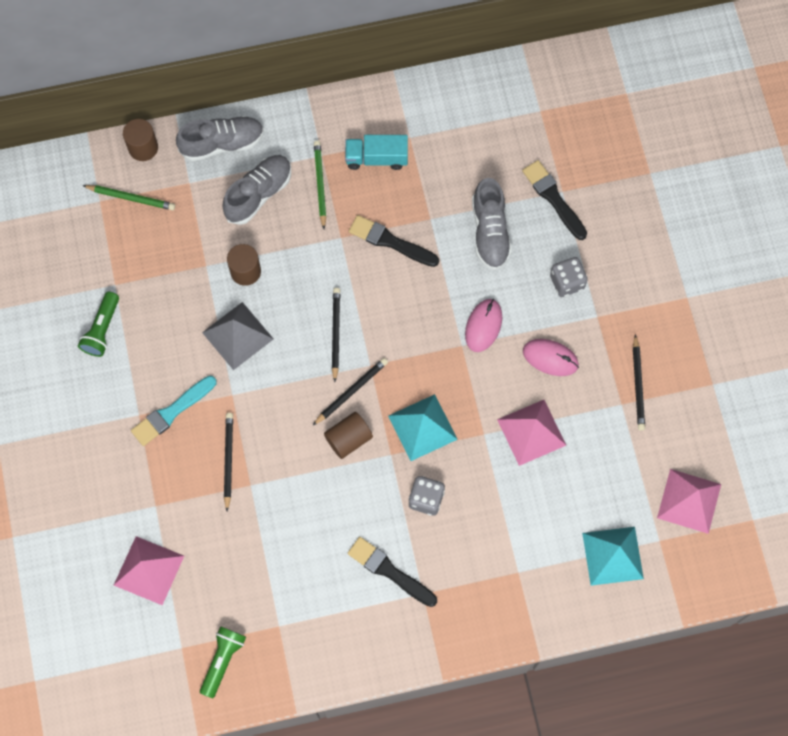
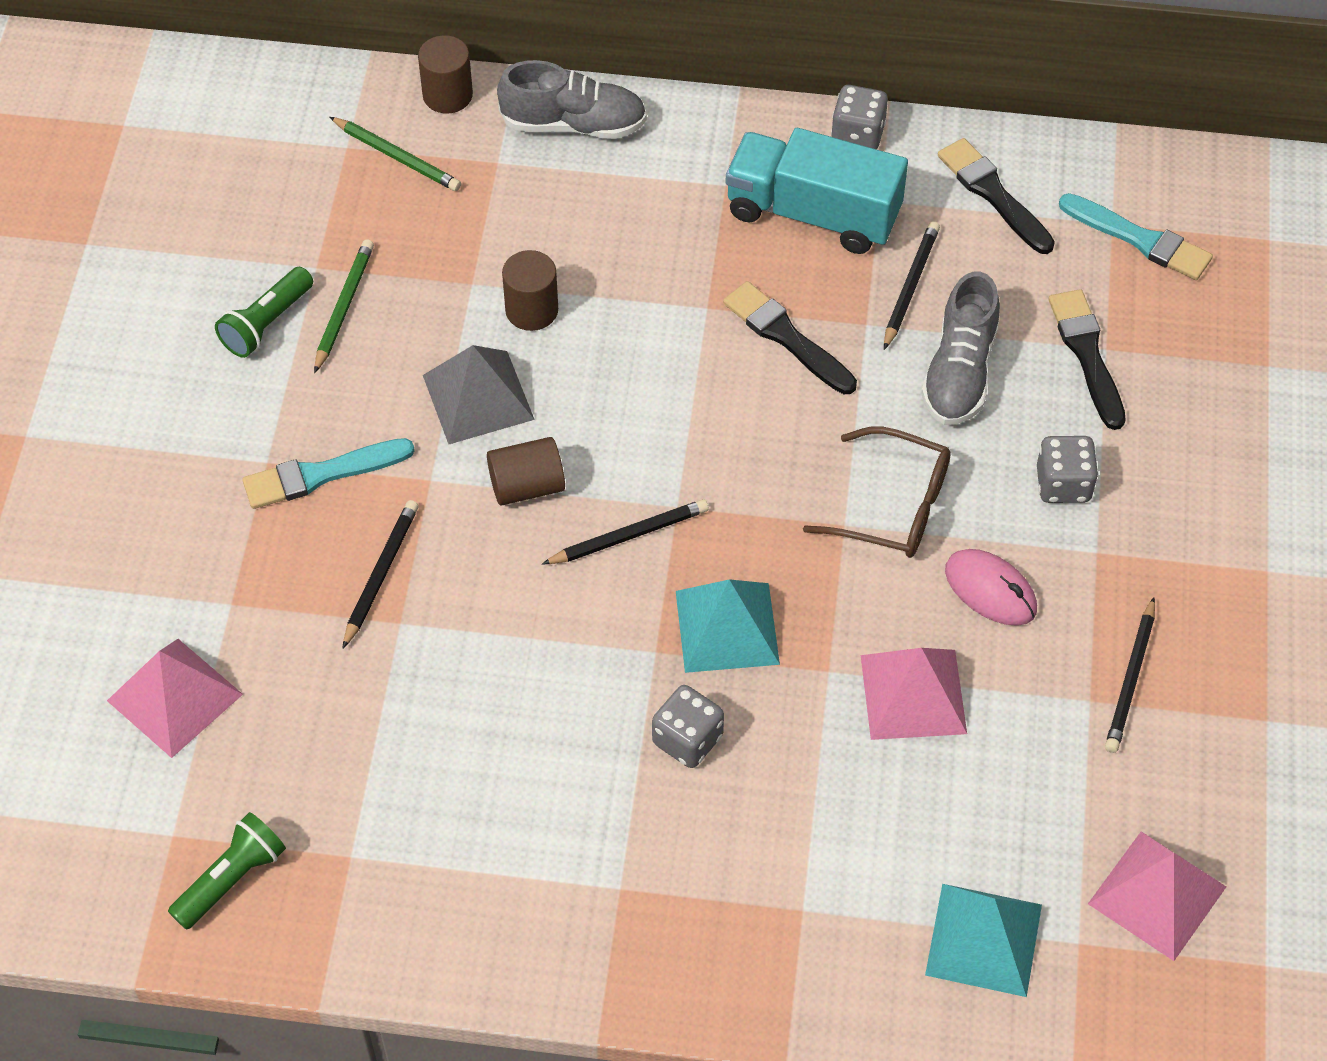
camera: 20 degrees right, 15 degrees down
(258, 194) = (600, 209): grey shoe -> none
(320, 184) = (705, 223): green pencil -> green pencil (344, 307)
(335, 333) = (639, 442): black pencil -> black pencil (910, 286)
(348, 439) = (594, 605): brown cylinder -> brown cylinder (527, 486)
(376, 158) = (813, 213): turquoise truck -> turquoise truck, size x1.58
(383, 99) = (857, 135): none -> grey dice
(389, 571) = (577, 833): black brush -> black brush (993, 194)
(483, 326) = (893, 506): pink mouse -> brown glasses
(558, 116) = (1140, 239): none -> turquoise brush

